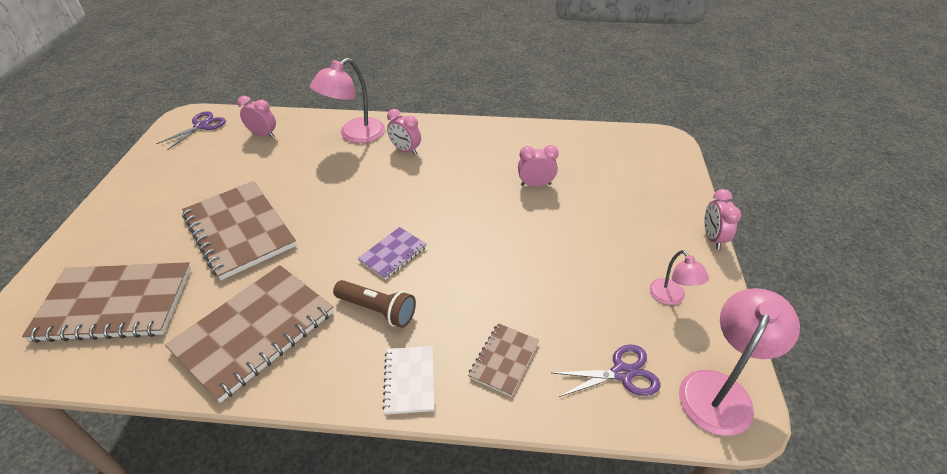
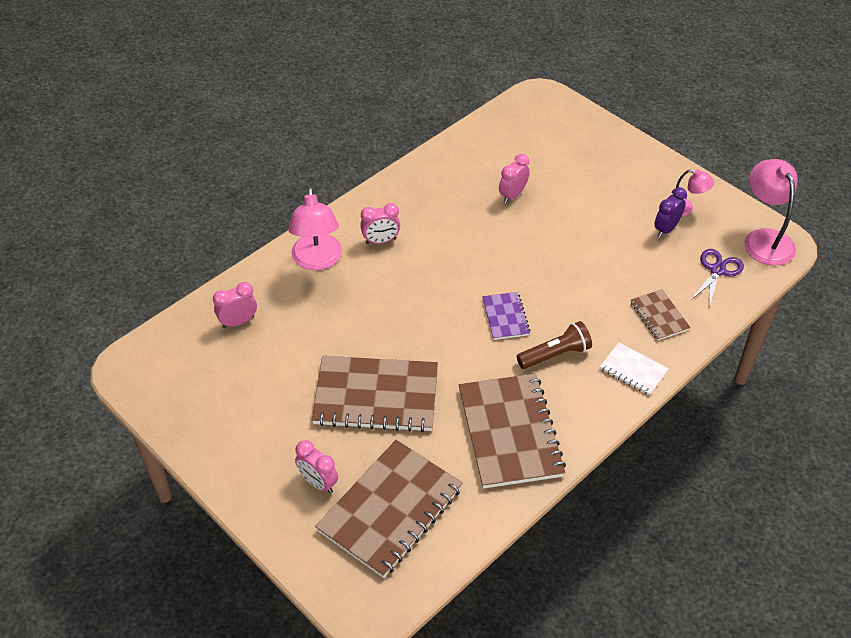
camera: 50 degrees left, 5 degrees up
(201, 126) = (162, 361): purple scissors -> none
(625, 299) = (666, 229): none -> purple clock
(712, 238) = (657, 152): pink clock -> pink clock (318, 483)

